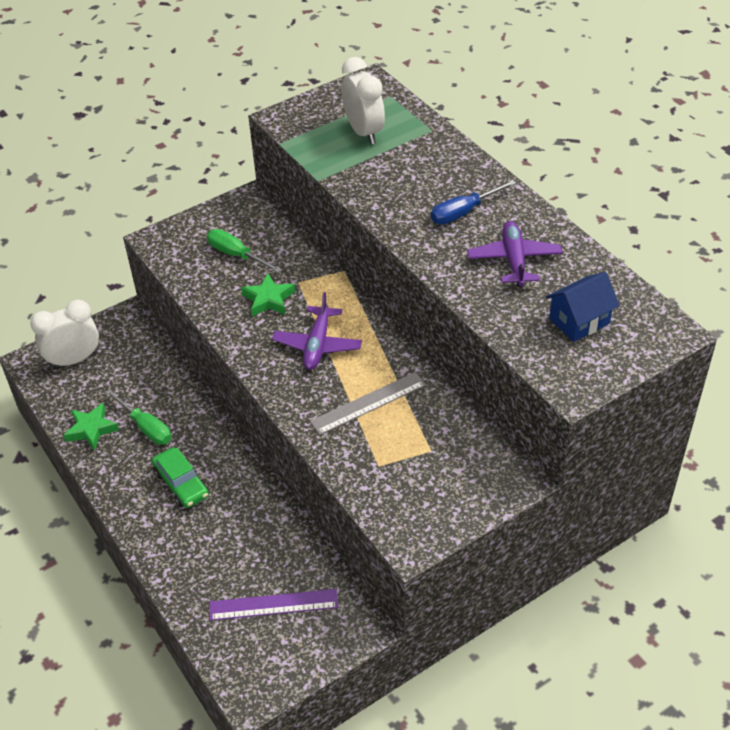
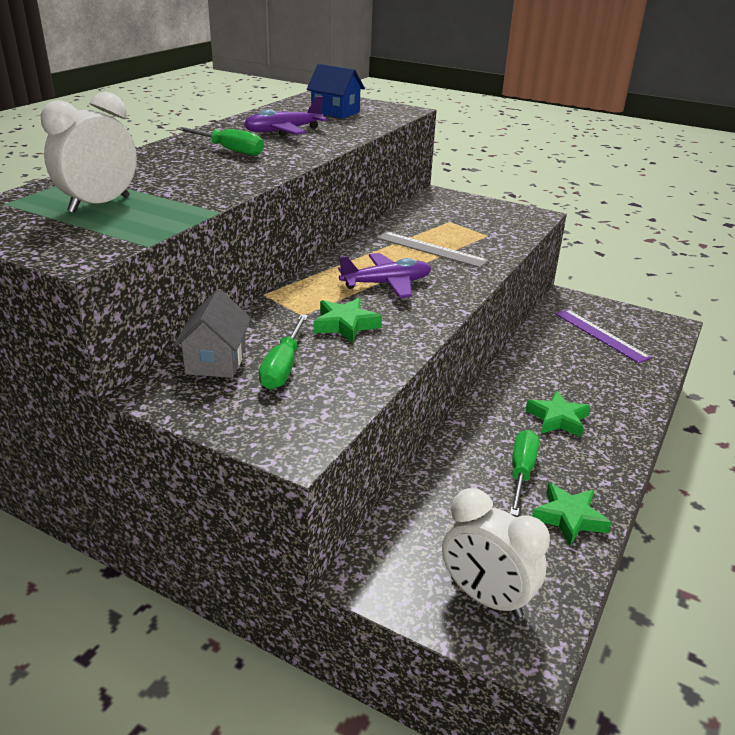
camera: 120 degrees left, 15 degrees down
(181, 484) = (557, 419): green car -> green star
(264, 228) = (216, 361): none -> grey house
(463, 212) = (229, 150): blue screwdriver -> green screwdriver

